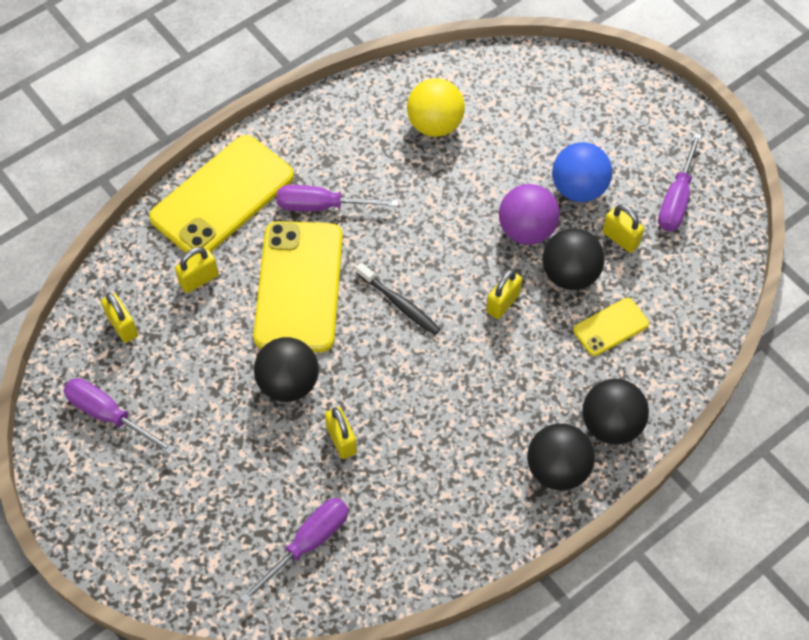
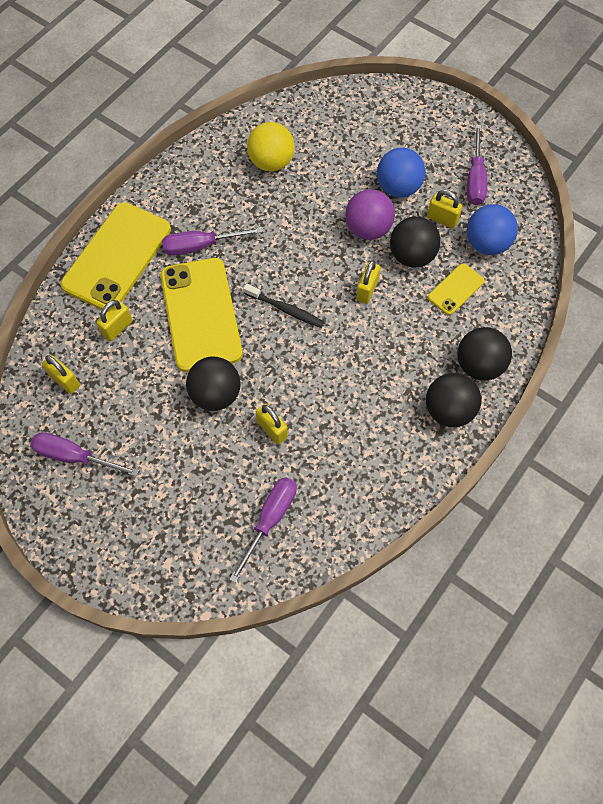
camera: 15 degrees left, 5 degrees up
(666, 281) = (487, 244): none -> blue ball

